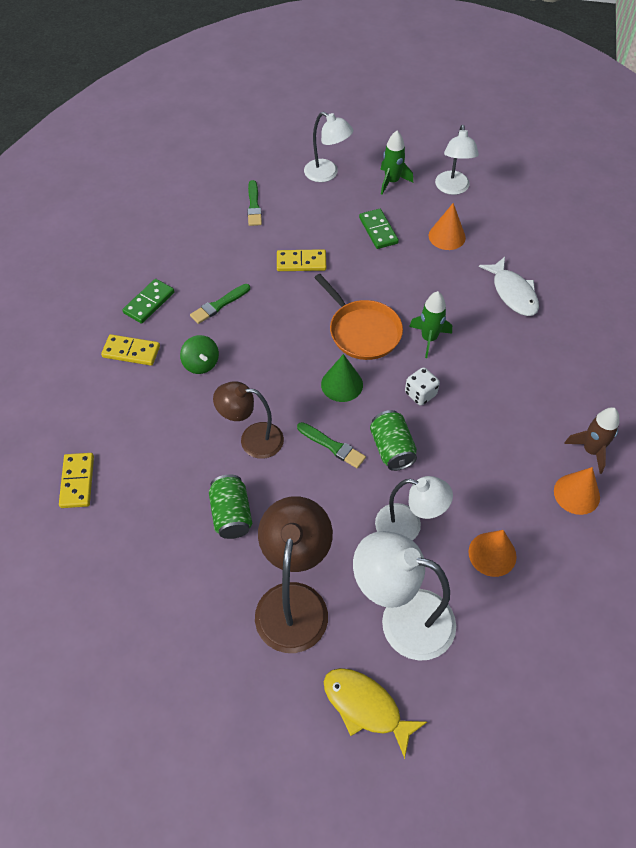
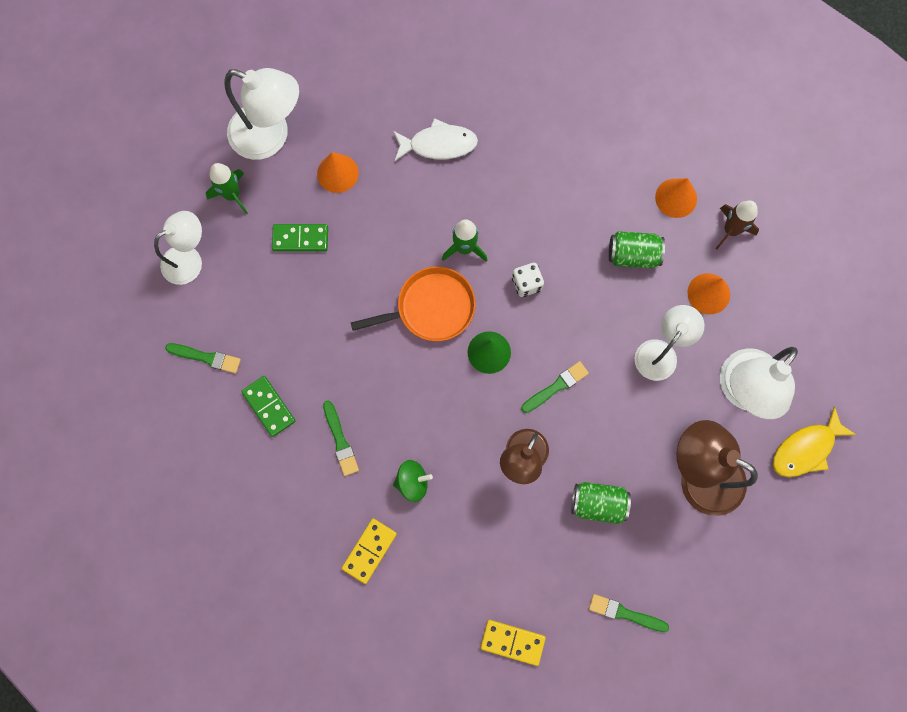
camera: 70 degrees left, 20 degrees up
(129, 571) = (625, 613): none -> green brush
(149, 302) = (307, 515): green domino -> green domino (268, 406)
(301, 262) = (314, 335): yellow domino -> none
(392, 449) = (578, 334): green can -> green can (633, 255)
(452, 188) = (270, 137): white lamp -> white lamp, size x1.51
(591, 450) = (638, 164): brown rocket -> brown rocket (731, 230)

